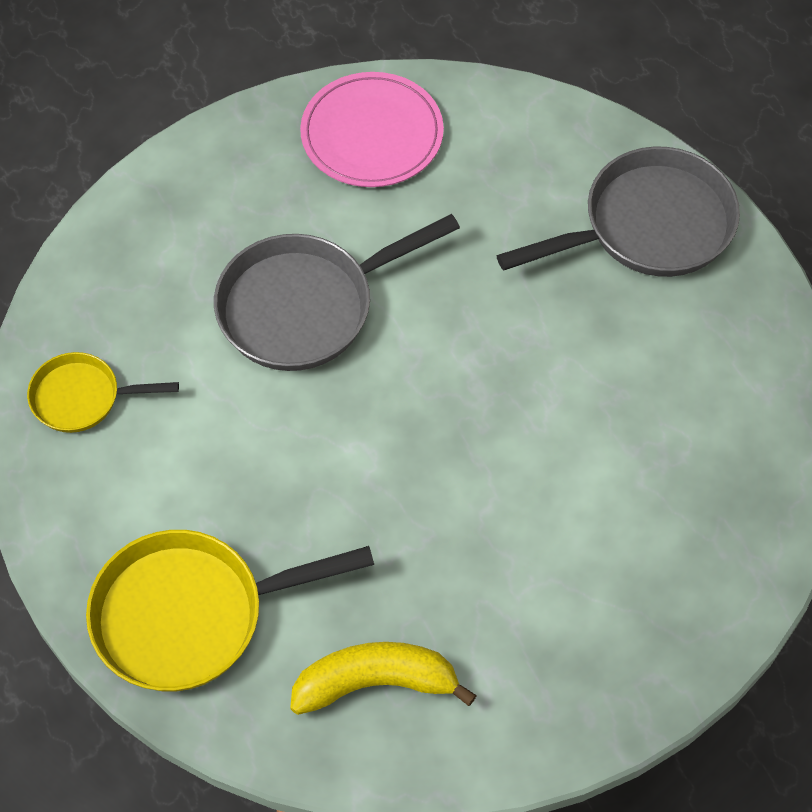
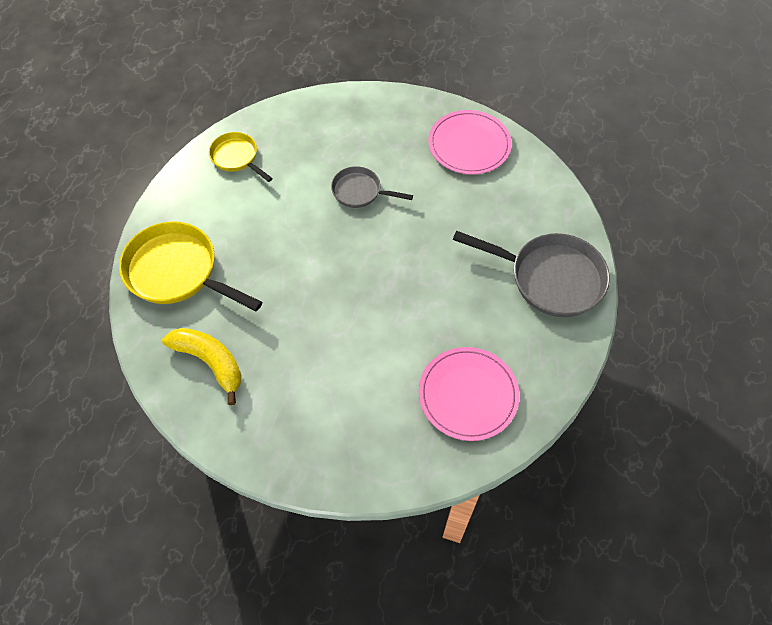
camera: 45 degrees right, 0 degrees up
(305, 306) = (360, 191): grey pan -> grey pan, size x0.56
(711, 441) = (468, 395): none -> pink plate

